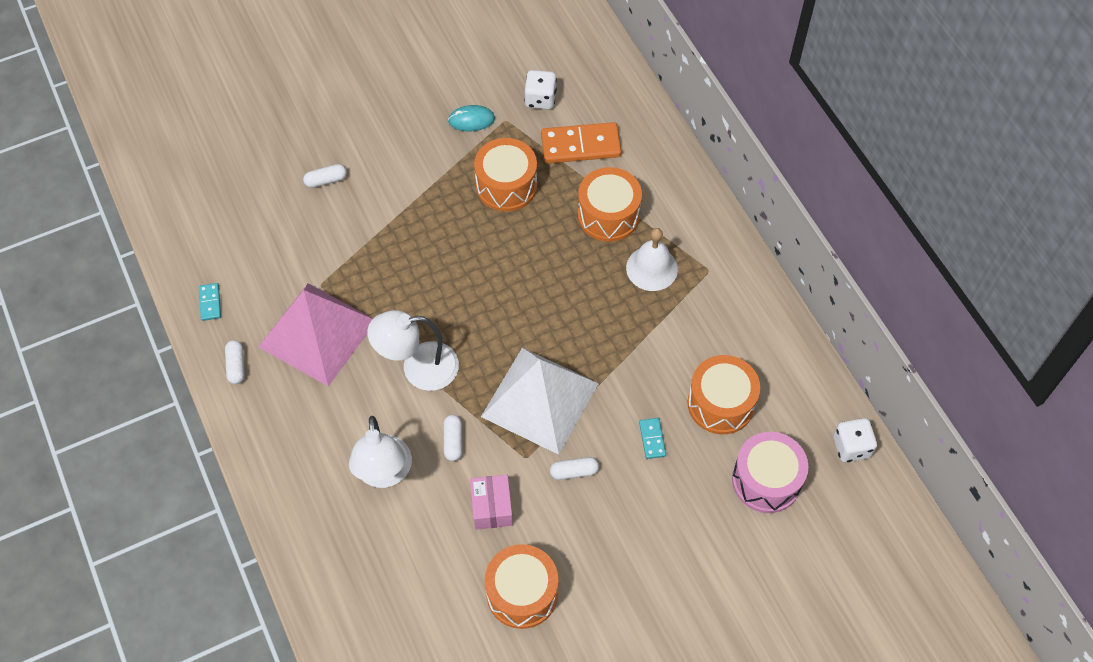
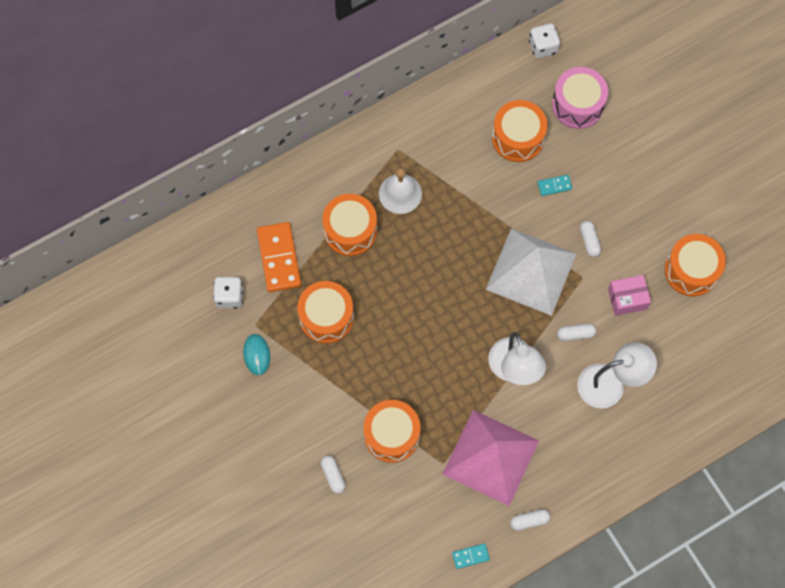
camera: 95 degrees left, 10 degrees up
(361, 238) = (392, 435): none -> orange drum

